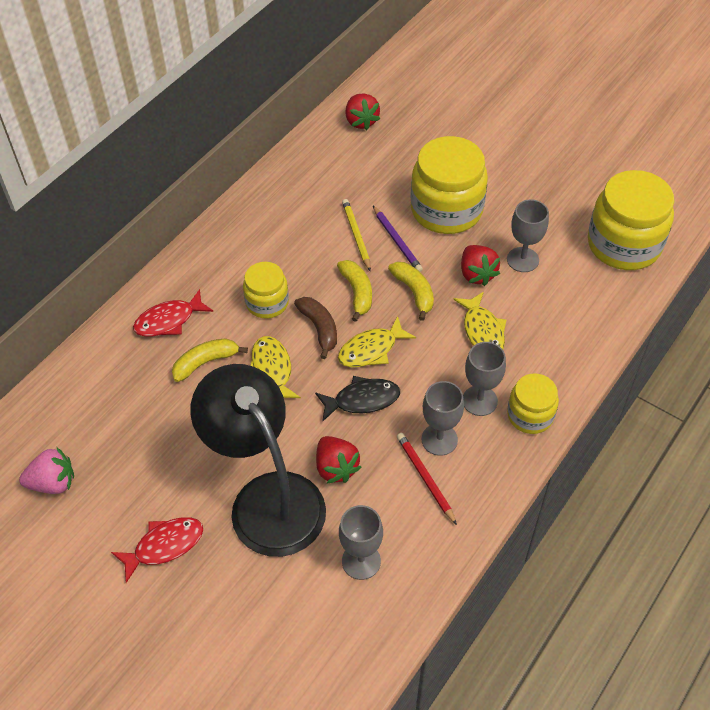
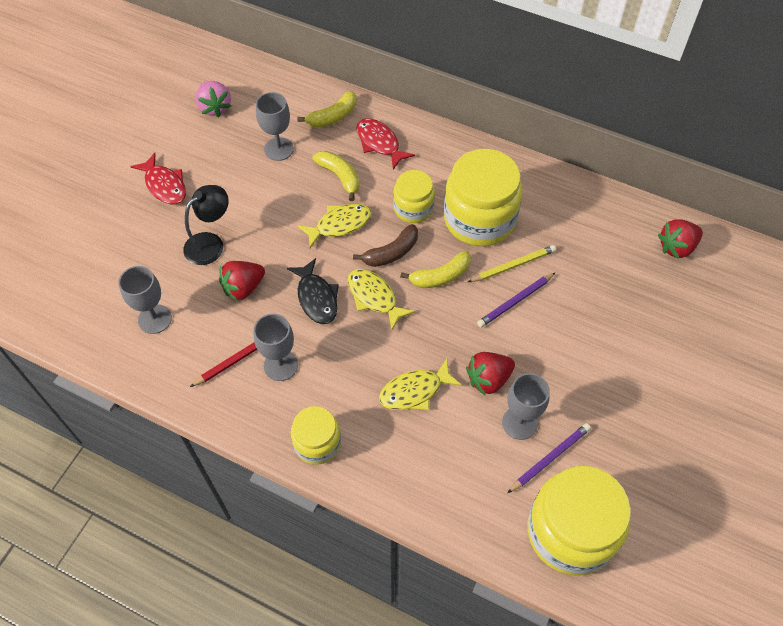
camera: 80 degrees right, 5 degrees up
(267, 498) = (210, 243): black lamp -> black lamp, size x0.51
(414, 292) = (451, 324): yellow banana -> yellow banana (332, 116)
(446, 210) = (571, 342): yellow jar -> yellow jar (479, 219)
(479, 401) = (329, 396): grey goblet -> grey goblet (279, 149)
(558, 245) = (550, 458): none -> purple pencil

